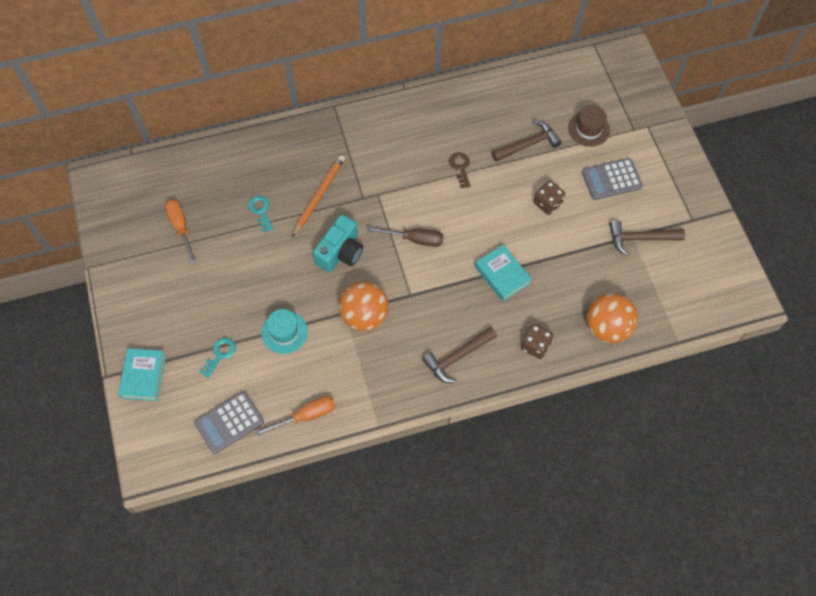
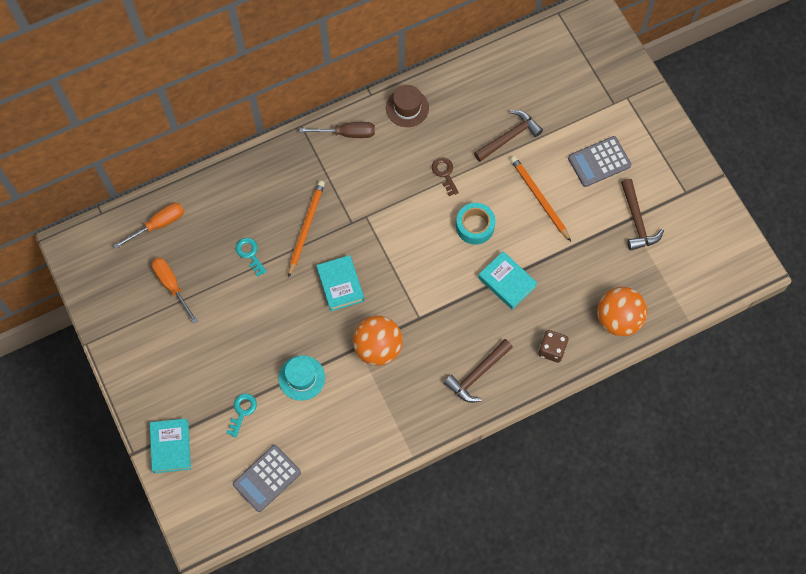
camera: 10 degrees left, 5 degrees up
(306, 416) = (341, 459): orange screwdriver -> orange screwdriver (158, 224)
(340, 252) = (340, 285): turquoise camera -> turquoise book
(415, 239) = (412, 258): brown screwdriver -> brown screwdriver (347, 133)
(480, 219) = (475, 226): none -> turquoise tape
(547, 203) = (539, 198): brown dice -> orange pencil
(589, 129) = (568, 110): brown hat -> brown hat (407, 108)
(640, 239) = (637, 221): brown hammer -> brown hammer turned 90 degrees counterclockwise

